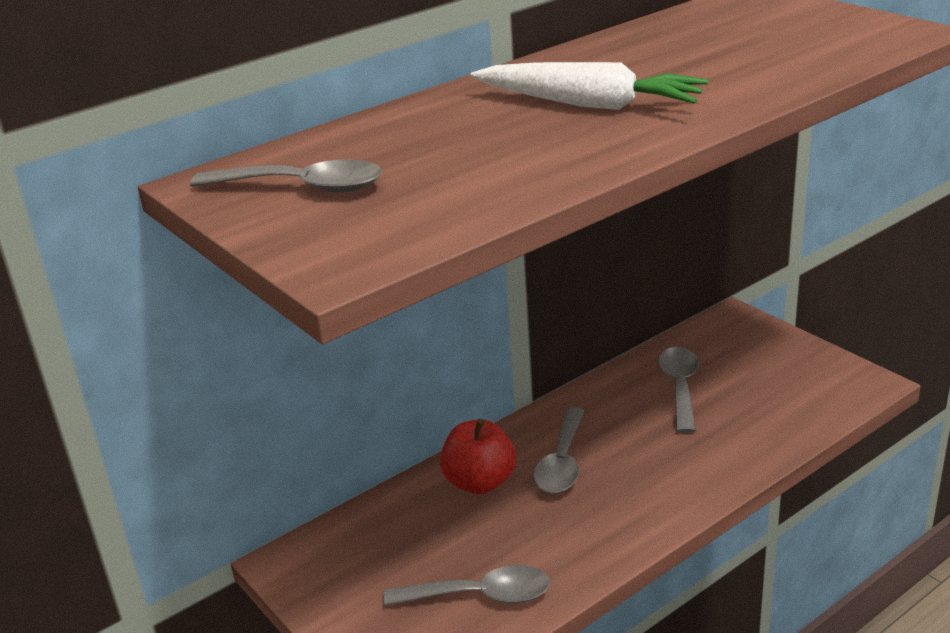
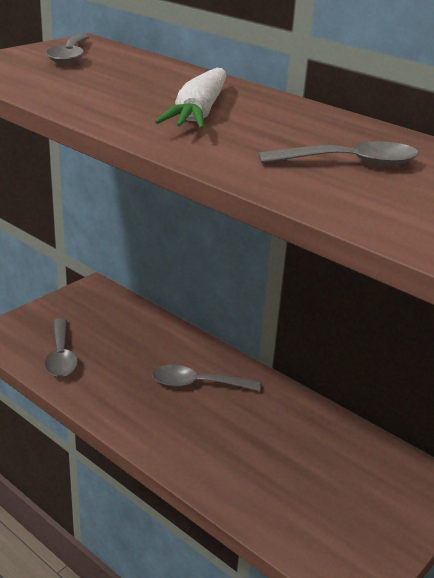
camera: 75 degrees right, 0 degrees up
(480, 482) = (171, 349): red apple -> none
(680, 388) = (310, 446): grey spoon -> grey spoon (349, 163)

